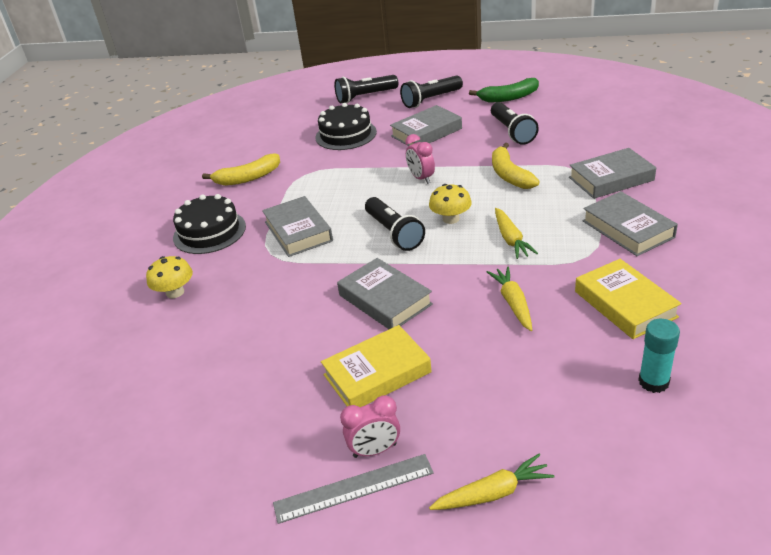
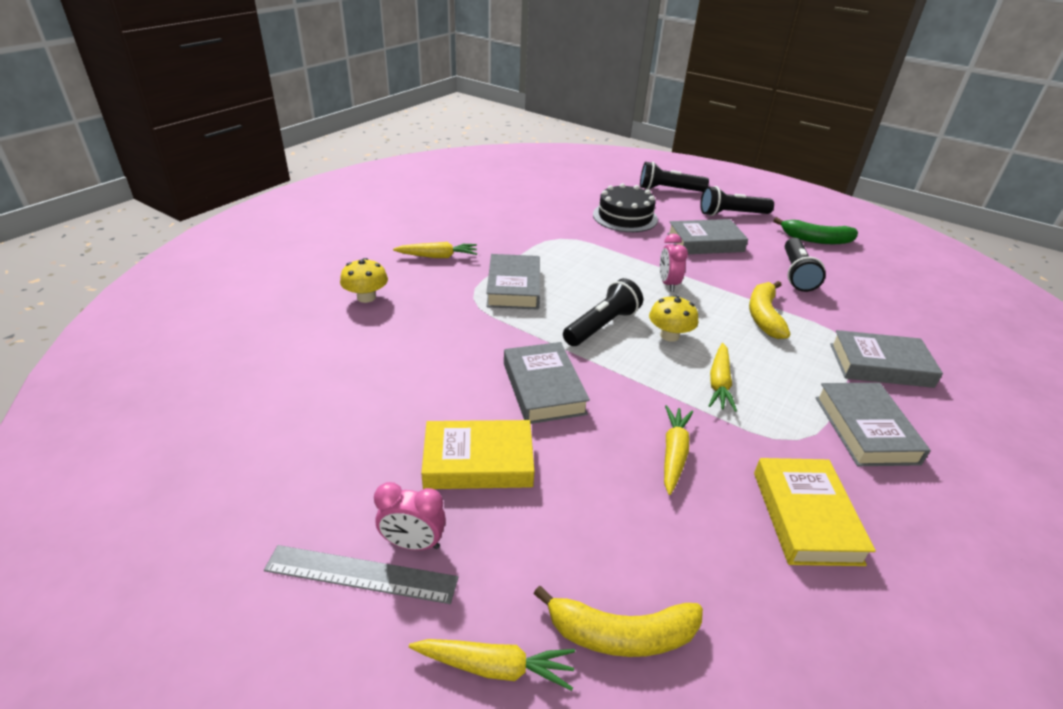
camera: 20 degrees right, 0 degrees up
(209, 232) = (437, 256): black cake -> yellow carrot
(248, 178) = (507, 222): yellow banana -> yellow banana (621, 634)
(394, 233) = (602, 326): black flashlight -> black flashlight turned 135 degrees counterclockwise
(653, 382) = (781, 633): turquoise glue stick -> none

